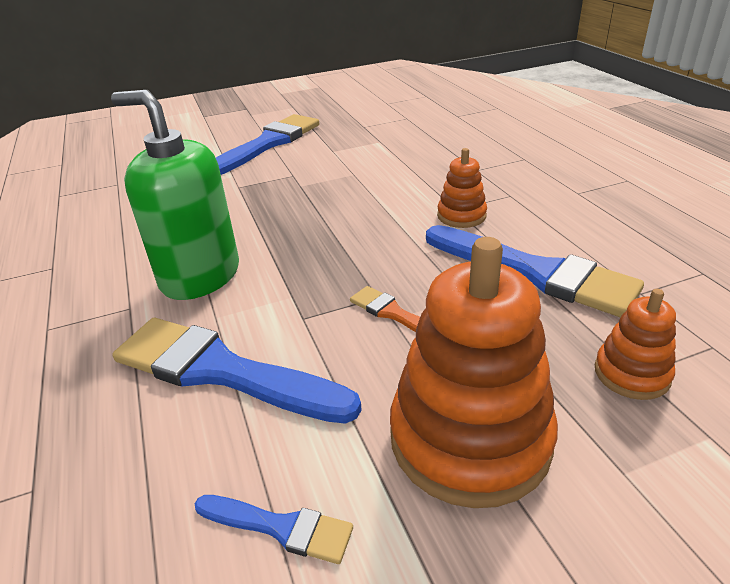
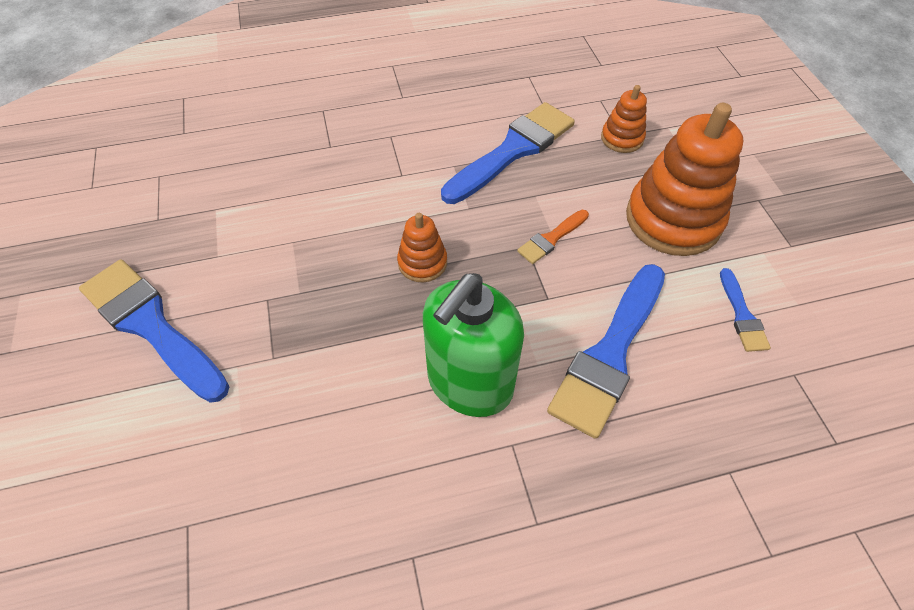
camera: 85 degrees left, 20 degrees up
(280, 527) = (742, 315): blue brush -> blue brush turned 150 degrees clockwise
(461, 216) = (416, 173): orange stacking toy -> orange stacking toy (422, 263)

